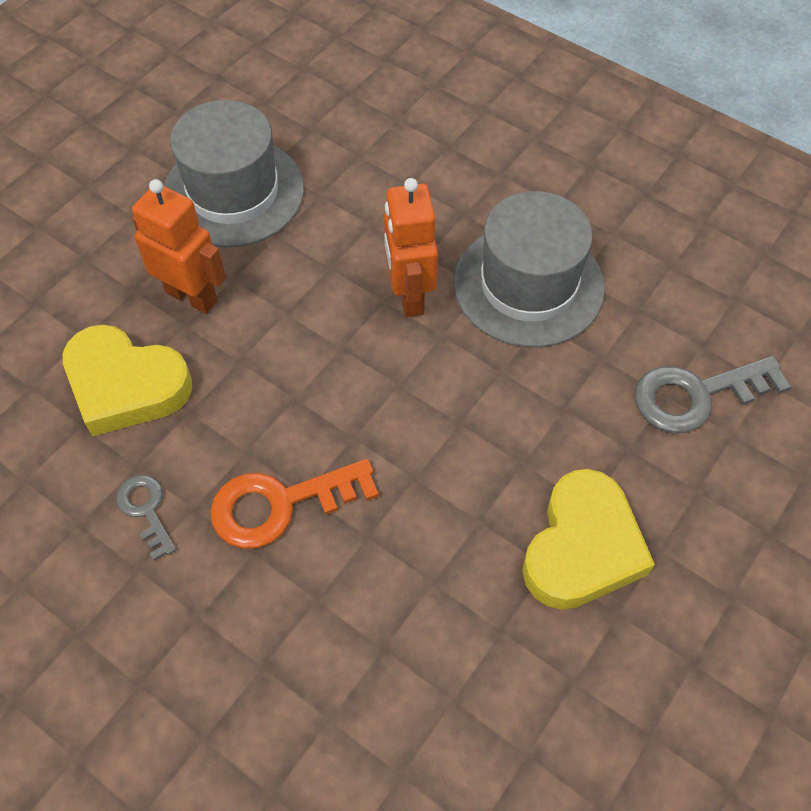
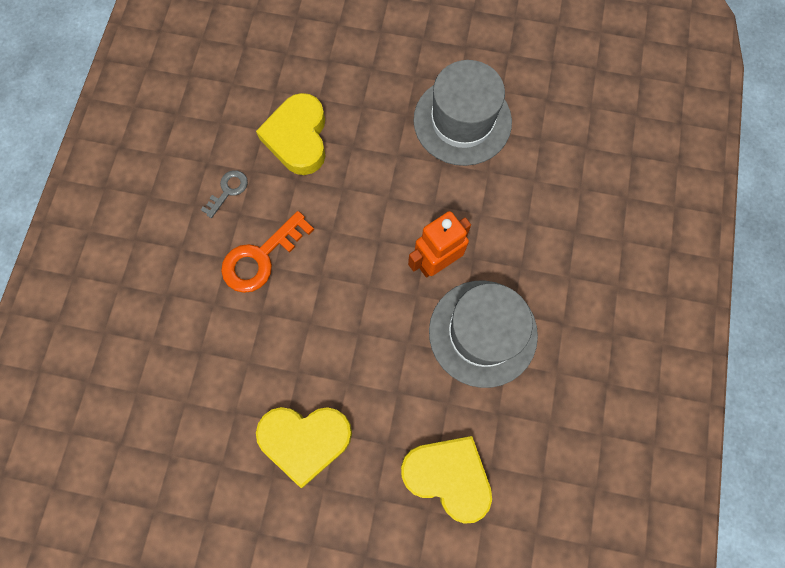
camera: 65 degrees right, 15 degrees up
(192, 296) = (373, 139): orange robot -> none
(280, 504) = (261, 257): orange key -> orange key turned 90 degrees counterclockwise
(696, 395) = (448, 476): grey key -> yellow heart

